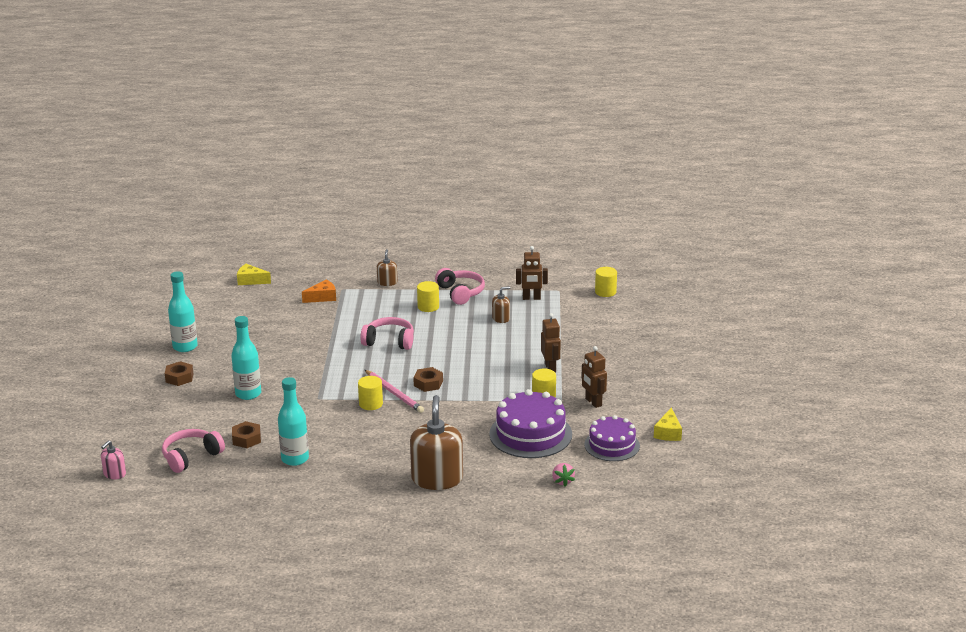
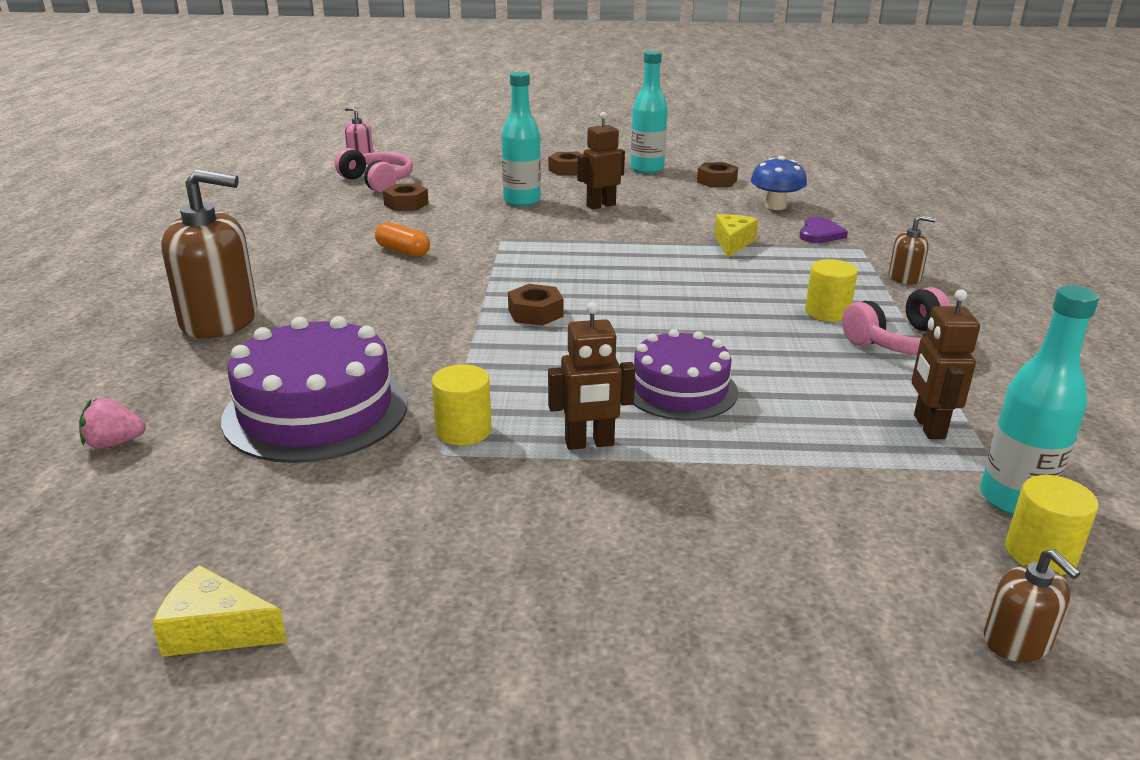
camera: 90 degrees right, 0 degrees up
(219, 322) = (716, 181): none -> brown nut
(251, 281) = (849, 192): yellow cheese -> yellow cheese (732, 243)
(273, 306) = (775, 206): none -> blue mushroom
(295, 459) = (341, 229): turquoise bottle -> turquoise bottle (1014, 499)
(322, 297) = (820, 234): orange cheese -> purple heart
(337, 431) = (403, 251): none -> orange capsule
(371, 404) = (476, 271): yellow cylinder -> none
(389, 341) = (684, 281): pink headphones -> none
(394, 393) = (506, 287): pink pencil -> none
(501, 318) = (809, 386): brown soap dispenser -> brown soap dispenser (1017, 641)
(593, 402) = (420, 500): brown robot -> brown robot (600, 205)
(612, 445) = (212, 519): purple cake -> purple cake (680, 389)

